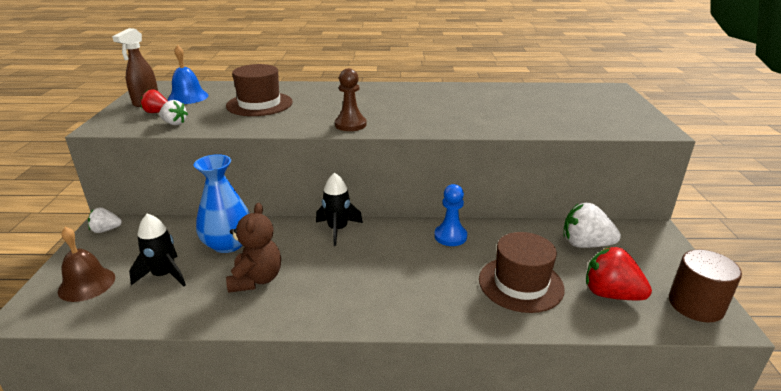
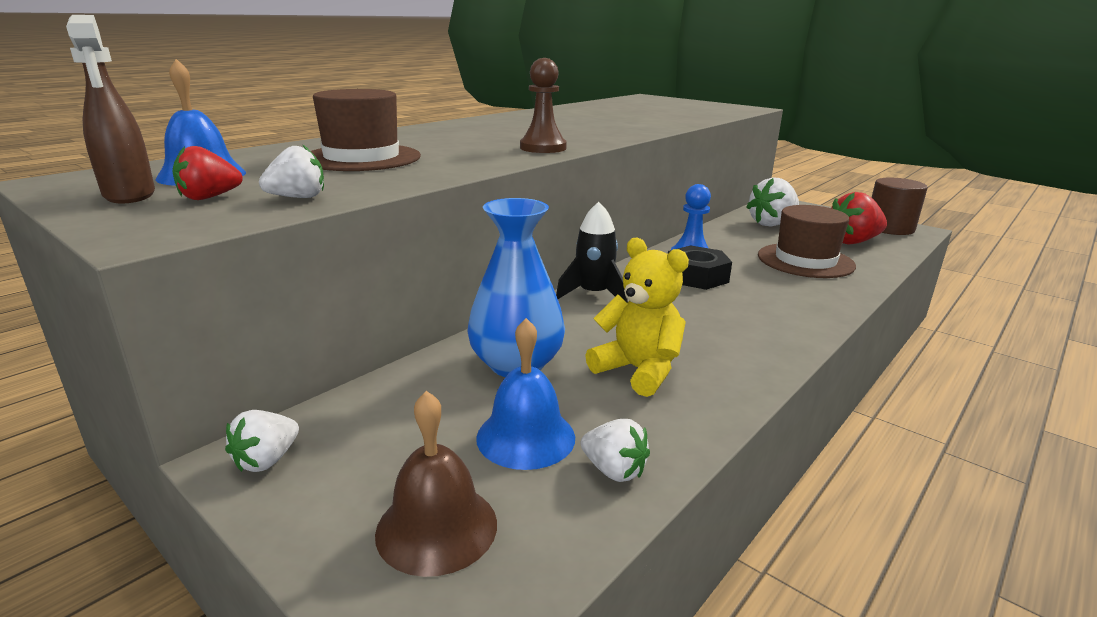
camera: 50 degrees left, 5 degrees down
(153, 309) = (614, 470): none -> white strawberry
(164, 275) = (525, 437): black rocket -> blue bell
(256, 279) = (638, 371): brown teddy bear -> yellow teddy bear
(416, 251) = (696, 276): none -> black nut

